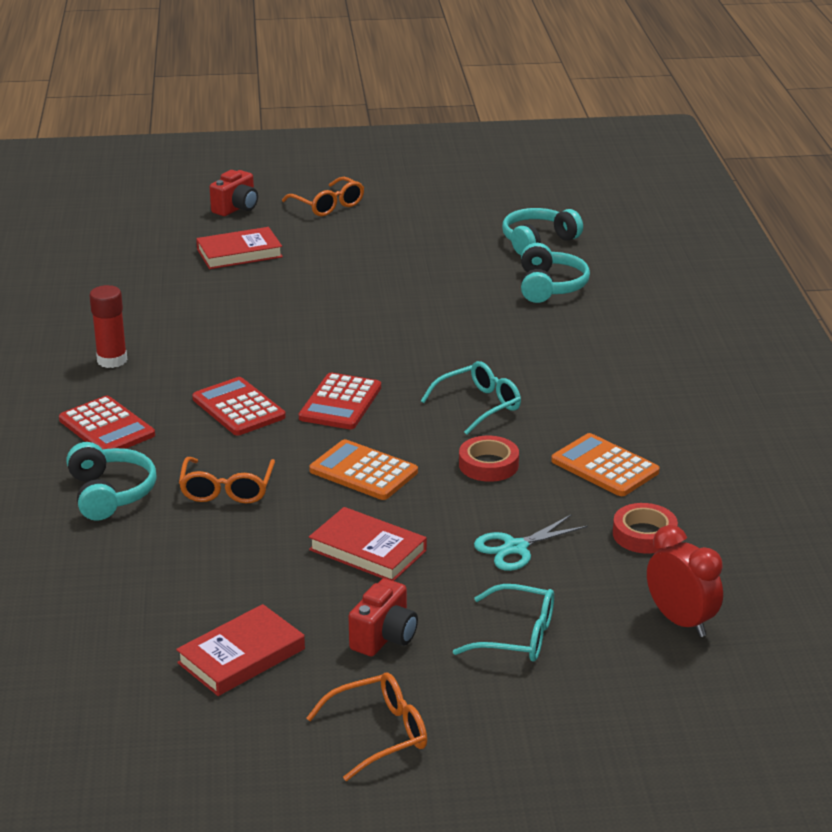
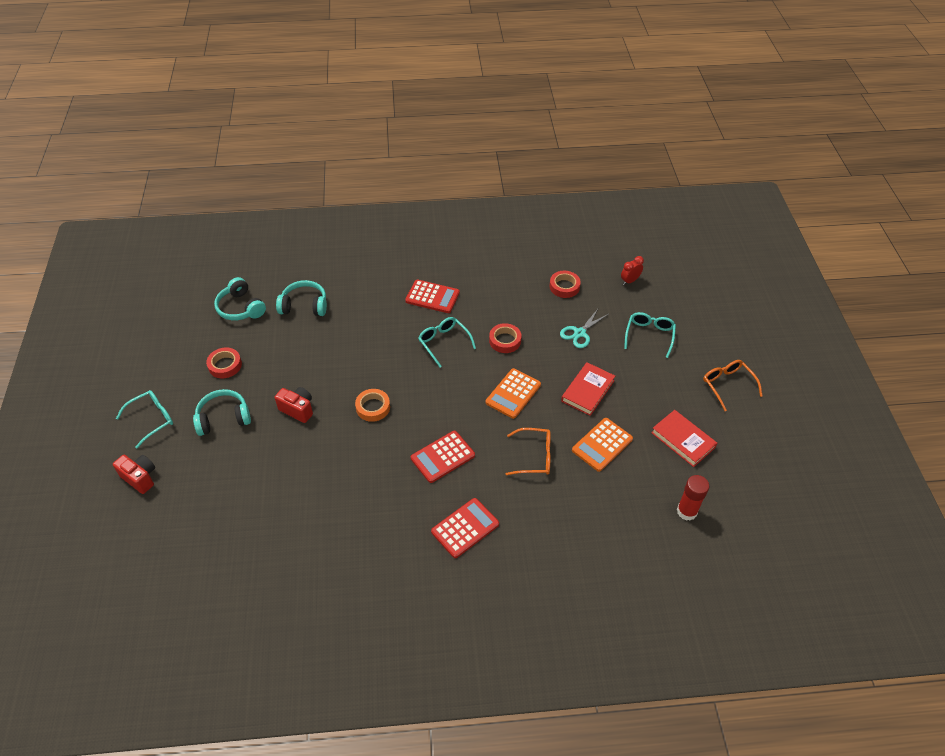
camera: 90 degrees left, 20 degrees up
(110, 493) = (541, 516): turquoise headphones -> turquoise headphones (223, 418)
(112, 360) = (375, 536): red glue stick -> red glue stick (686, 511)
(239, 253) = (221, 471): red book -> none
(328, 205) = (151, 420): orange glasses -> turquoise glasses
(340, 349) = (373, 407): none -> orange tape
(340, 403) = (438, 405): red calculator -> red calculator (432, 297)
(384, 638) = (658, 384): red camera -> red camera (298, 409)
(422, 240) = (225, 365): none -> red tape
(515, 548) = (580, 333): turquoise scissors -> turquoise scissors turned 75 degrees clockwise
(604, 466) = (505, 296): orange calculator -> orange calculator (602, 445)
(681, 621) = (629, 281): red clock -> red clock, size x0.65

